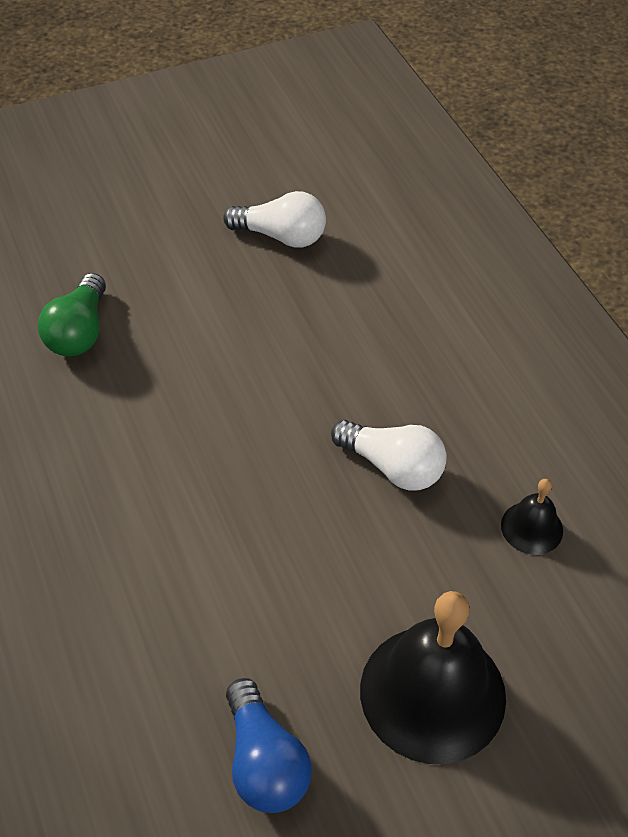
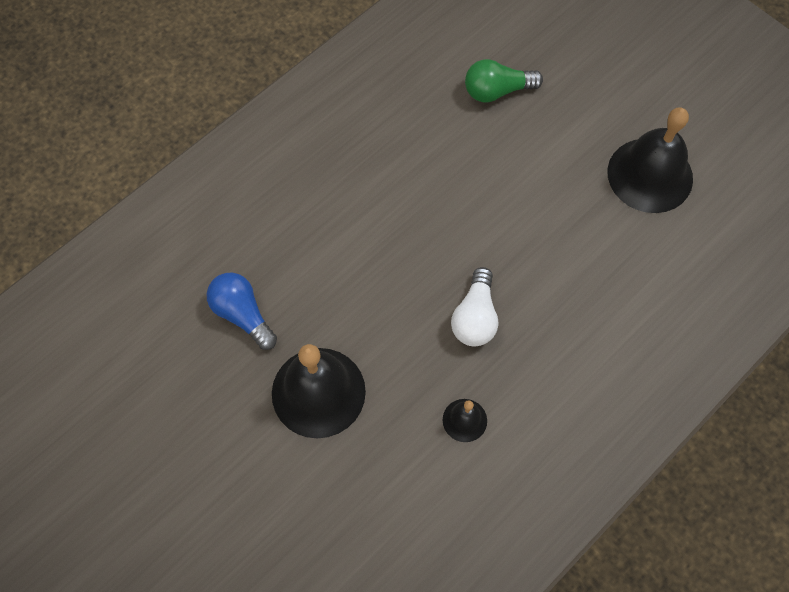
camera: 70 degrees right, 15 degrees up
(264, 762) = (242, 314): blue light bulb -> blue light bulb turned 90 degrees clockwise
(281, 236) = (650, 175): white light bulb -> black bell

